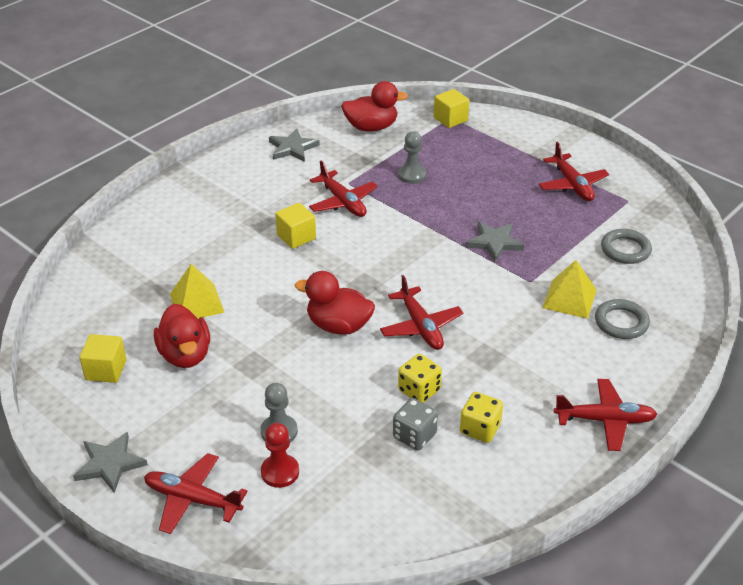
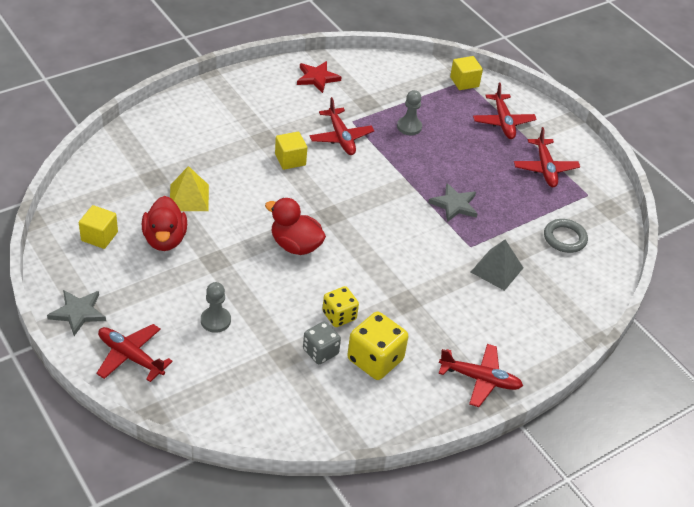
camera: 10 degrees right, 5 degrees up
(280, 472) = (204, 353): red pawn -> none
(292, 148) = (317, 78): grey star -> red star
(371, 127) = (392, 74): red duck -> none
(421, 326) = (362, 263): red plane -> red plane (503, 122)
(480, 429) = (375, 360): yellow dice -> yellow dice, size x1.56
(569, 298) = (497, 269): yellow pyramid -> grey pyramid
(621, 322) = (531, 301): grey ring -> none

